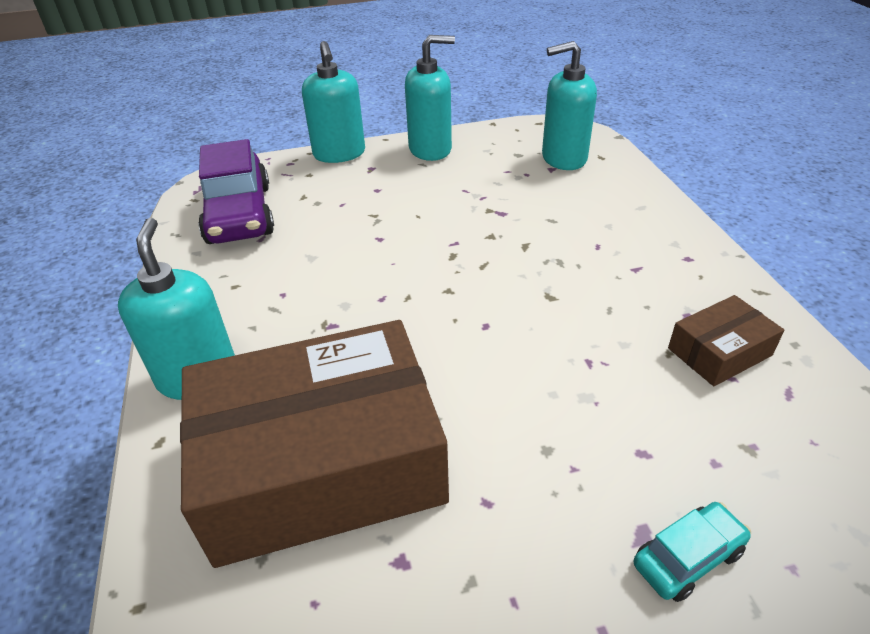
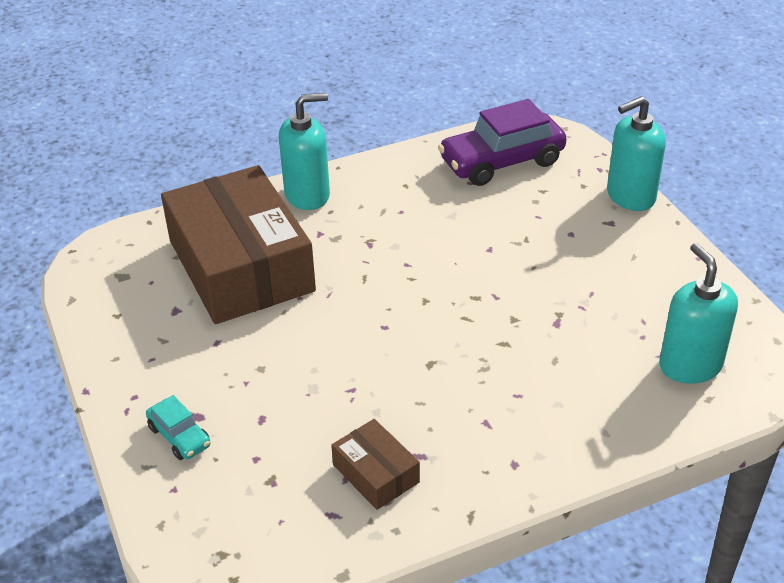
camera: 80 degrees right, 0 degrees up
(430, 149) = (667, 258): turquoise soap dispenser -> none

